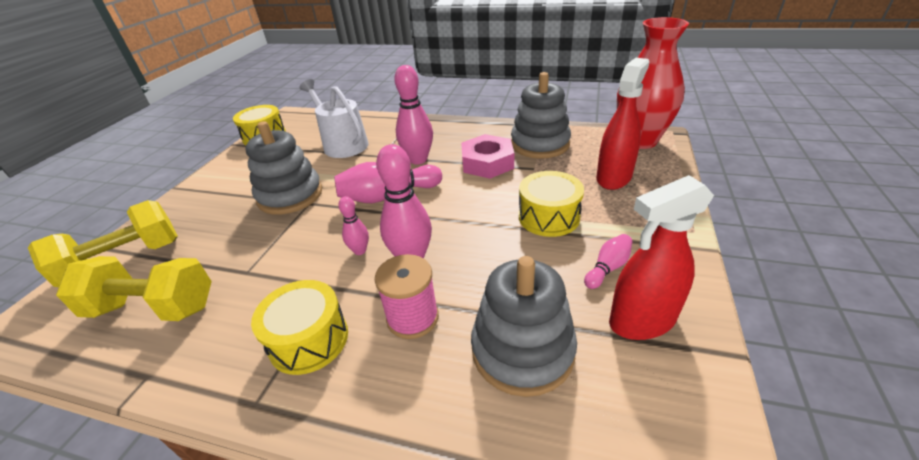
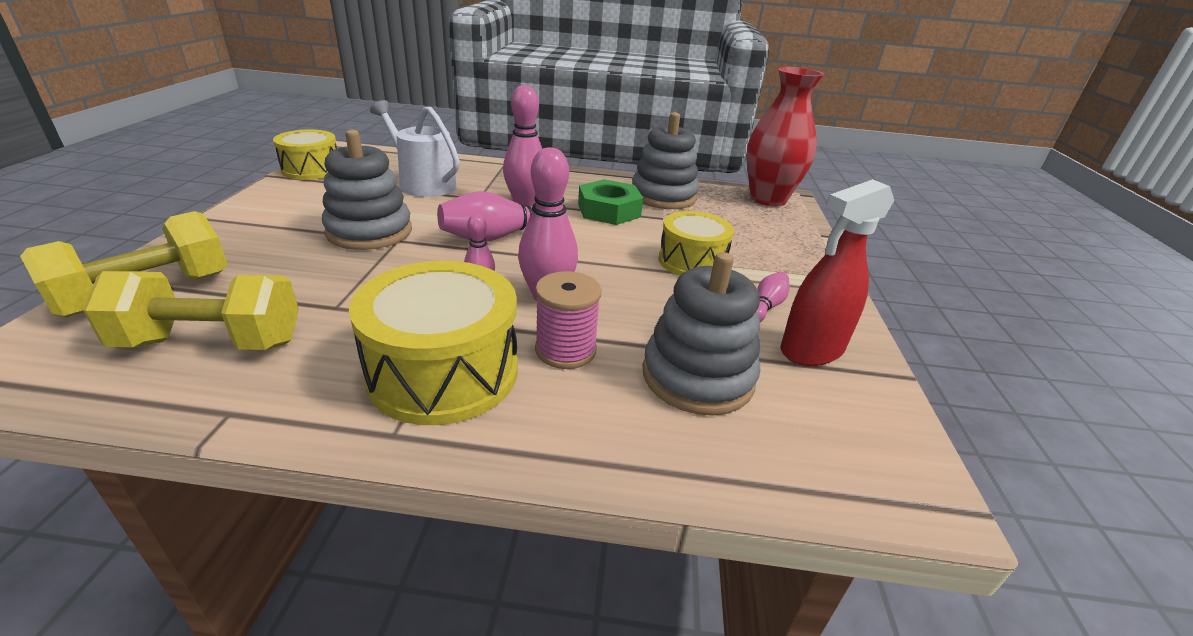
camera: 15 degrees left, 5 degrees down
(309, 340) = (443, 372): yellow drum -> yellow drum, size x1.54
(487, 163) = (609, 210): pink nut -> green nut
(614, 178) = (750, 230): red spray bottle -> none

